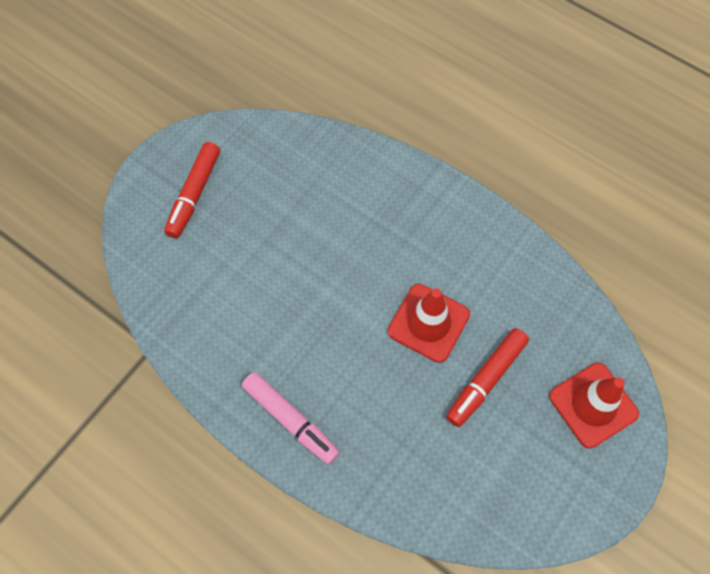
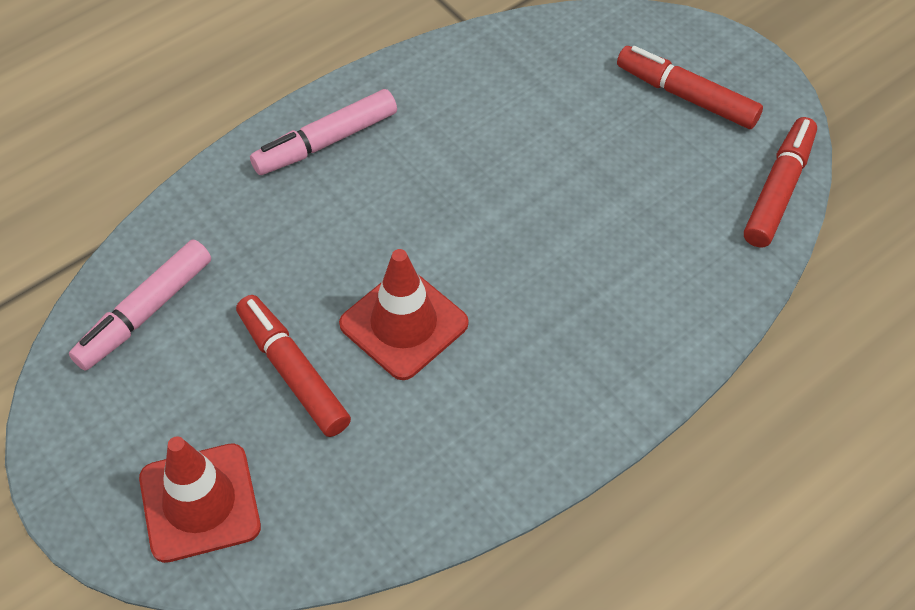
camera: 105 degrees right, 10 degrees down
(263, 133) = (778, 190): none -> red marker
(474, 495) = (145, 312): none -> pink marker

